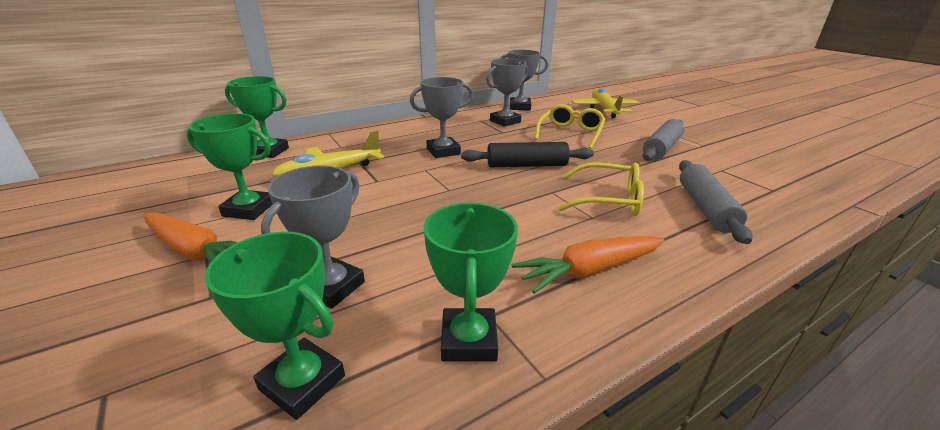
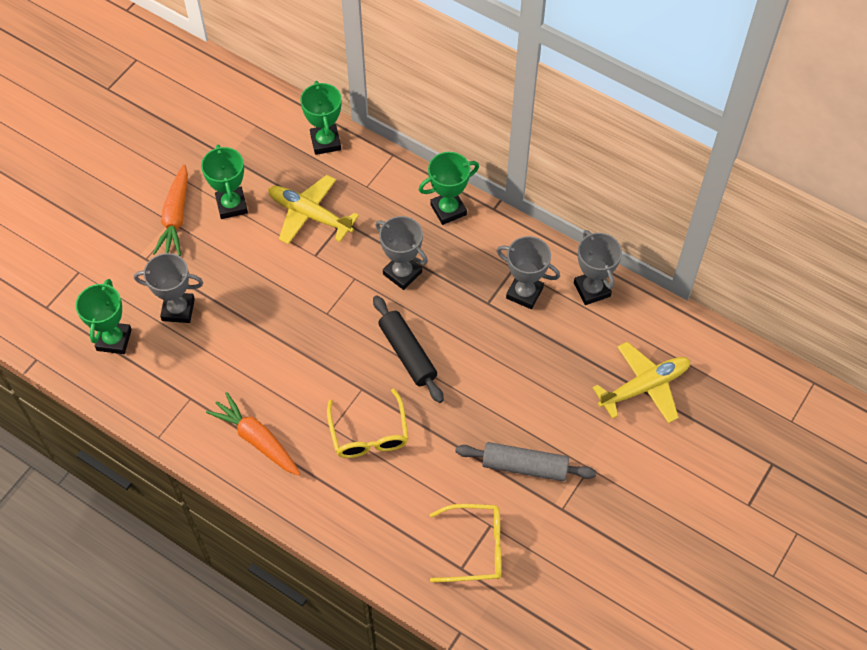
camera: 65 degrees right, 30 degrees up
(469, 340) = (168, 395): green trophy -> green trophy (448, 210)
(570, 133) = (522, 369): yellow glasses -> yellow glasses (475, 547)
(705, 208) = (390, 509): grey rolling pin -> none

